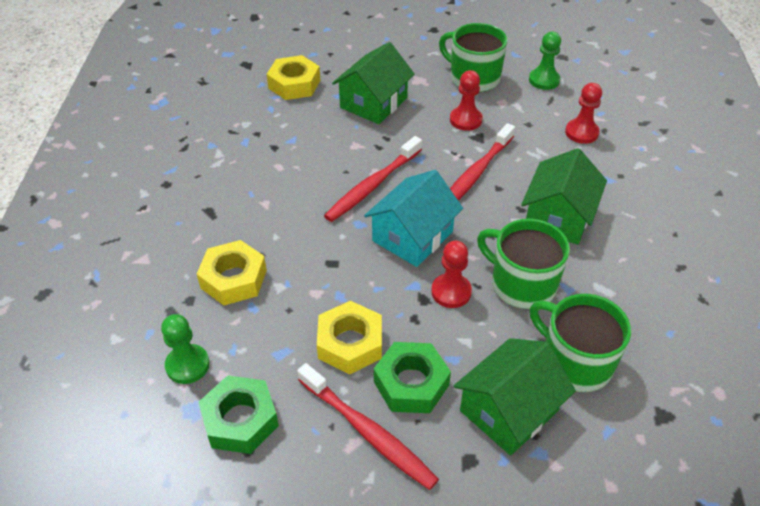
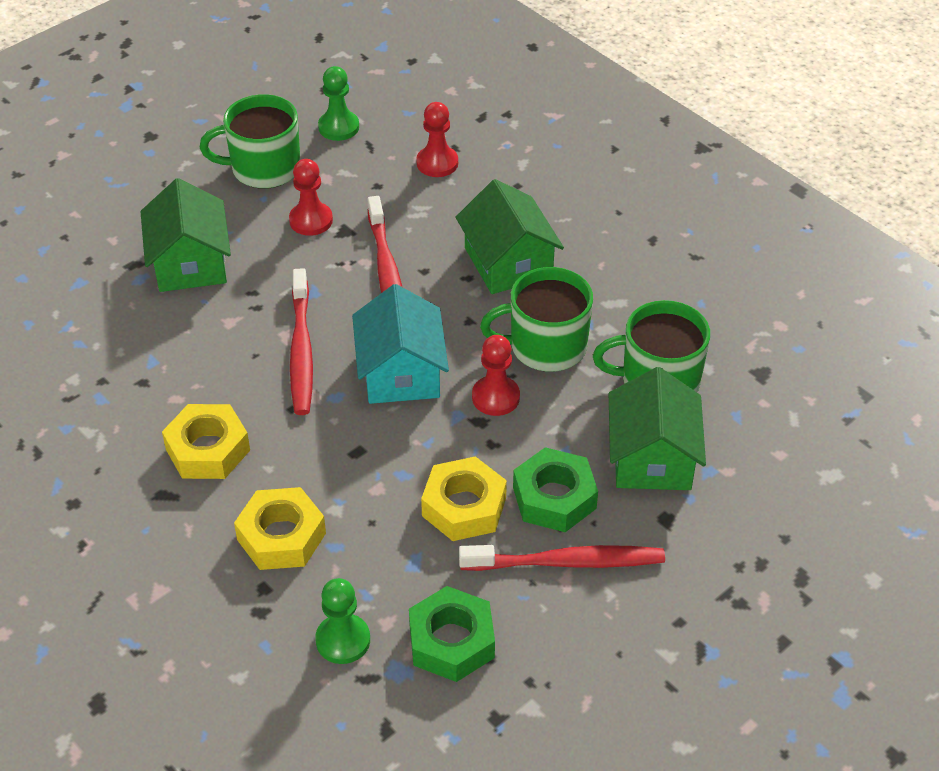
camera: 45 degrees left, 0 degrees up
(294, 84) = (70, 298): yellow nut -> yellow nut (208, 449)

